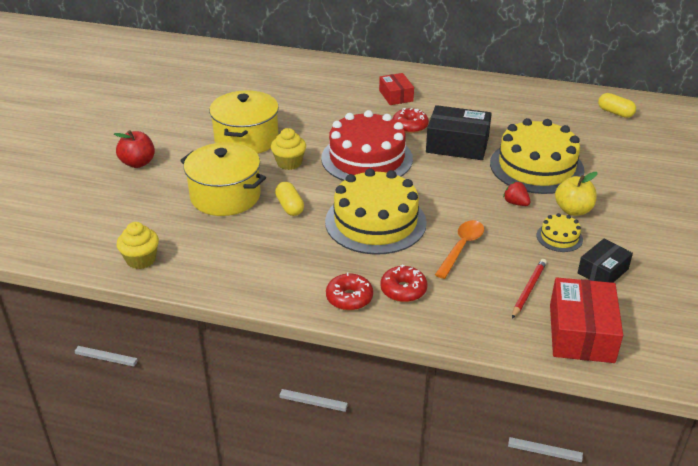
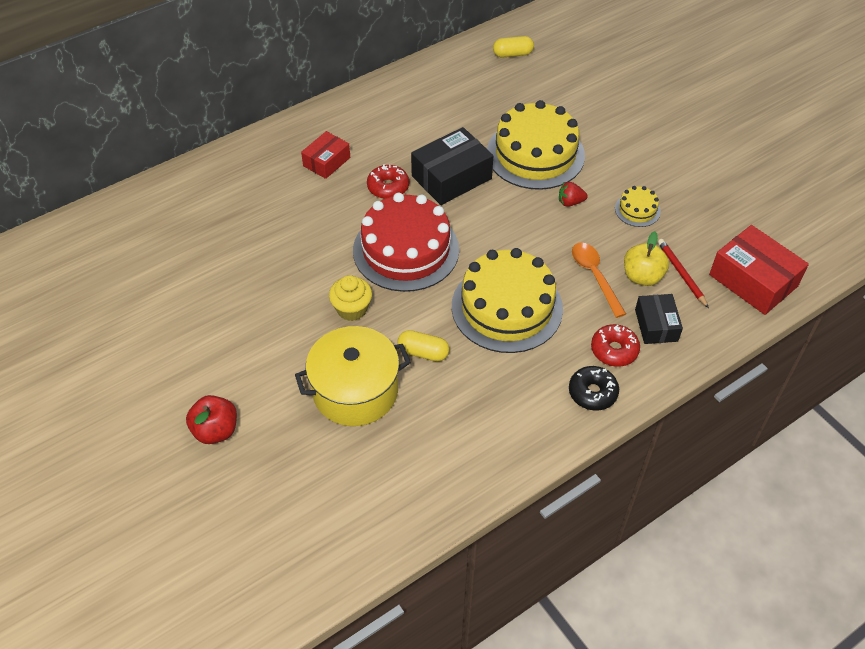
camera: 50 degrees left, 15 degrees up
(141, 260) = (393, 518): yellow cupcake -> none
(246, 139) = (273, 316): yellow pot -> none
(349, 298) = (592, 393): red donut -> black donut
(396, 96) = (327, 162): red box -> red box turned 75 degrees counterclockwise
(573, 210) = (612, 177): yellow apple -> yellow apple (642, 276)
(603, 271) = (698, 216): black box -> black box (656, 325)

